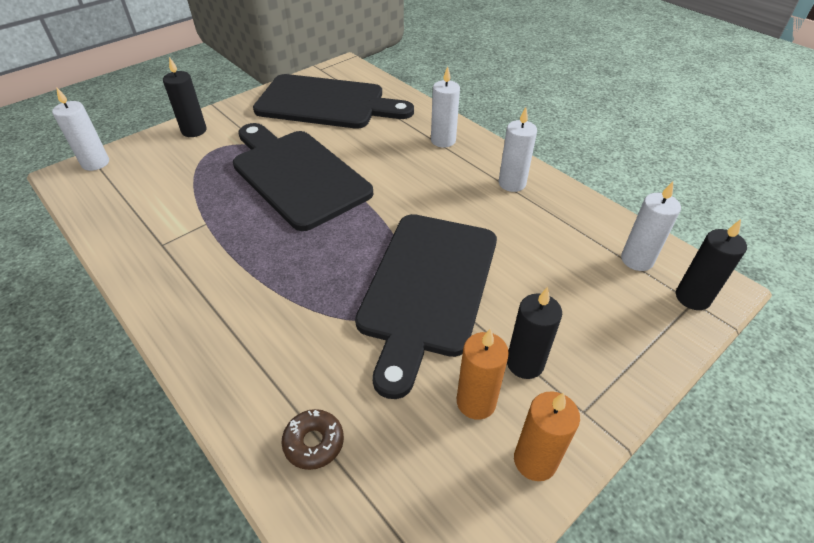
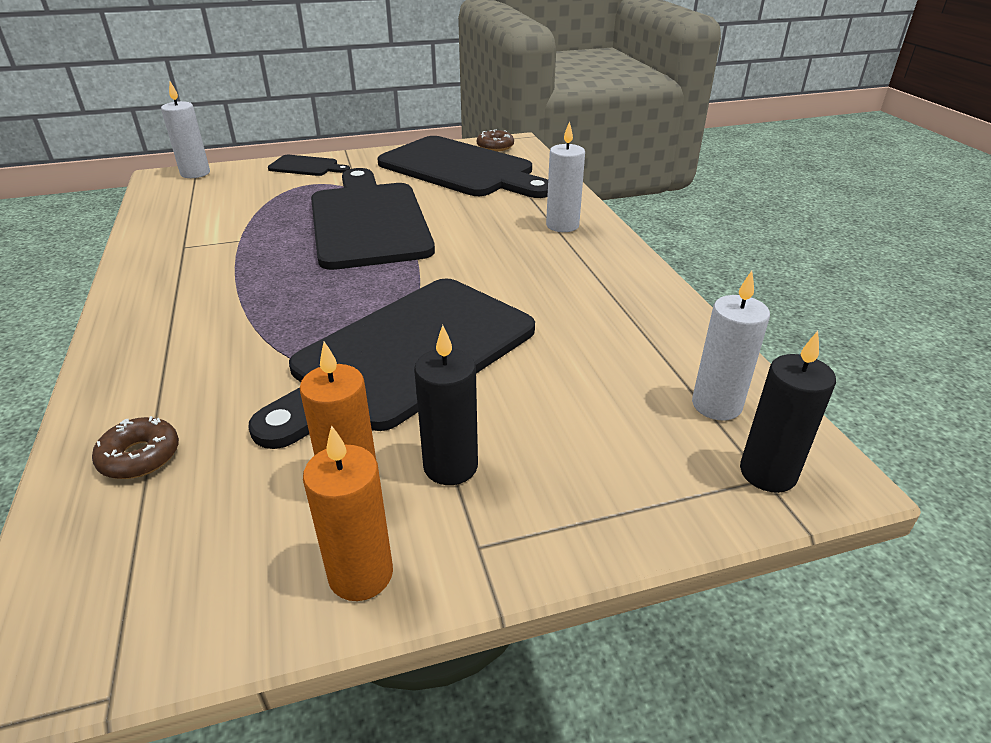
camera: 25 degrees right, 10 degrees down
(194, 131) = (306, 166): black candle -> black cutting board
(335, 73) = (495, 147): none -> brown donut
(512, 183) = (611, 283): white candle -> none

